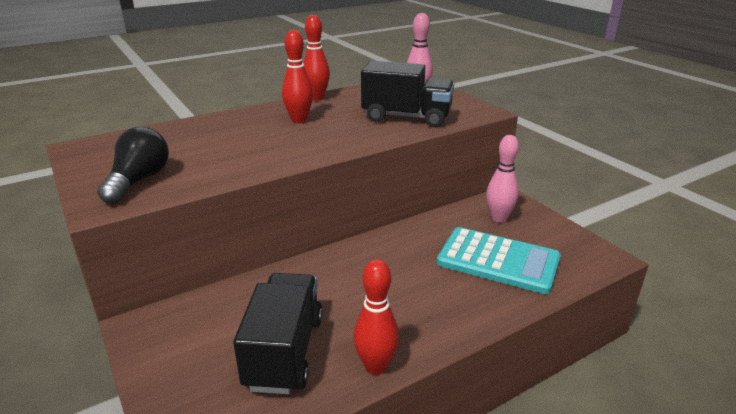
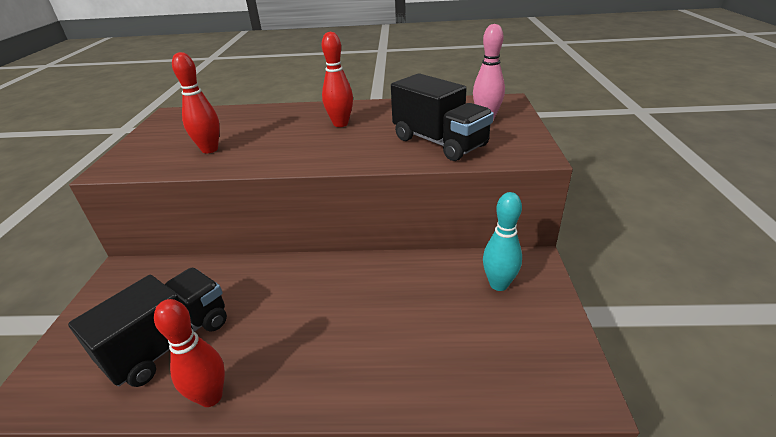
camera: 35 degrees right, 5 degrees up
(139, 181) = (159, 153): black light bulb -> none
(317, 98) = (386, 104): red bowling pin -> red bowling pin (210, 149)
(498, 218) = (498, 284): pink bowling pin -> turquoise bowling pin
(498, 261) = (443, 336): turquoise calculator -> none

